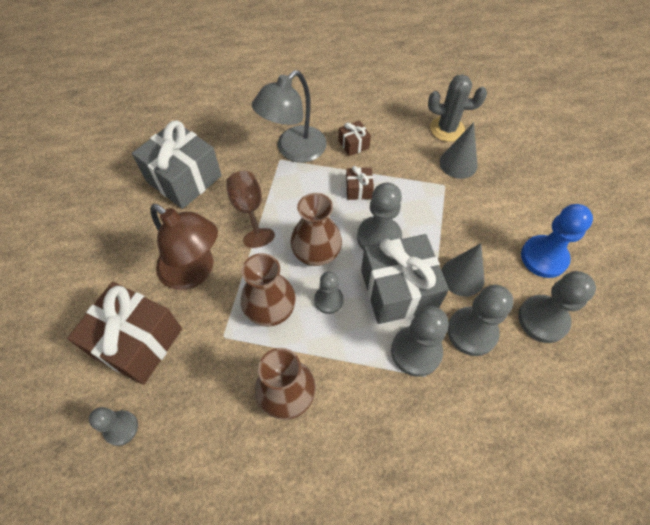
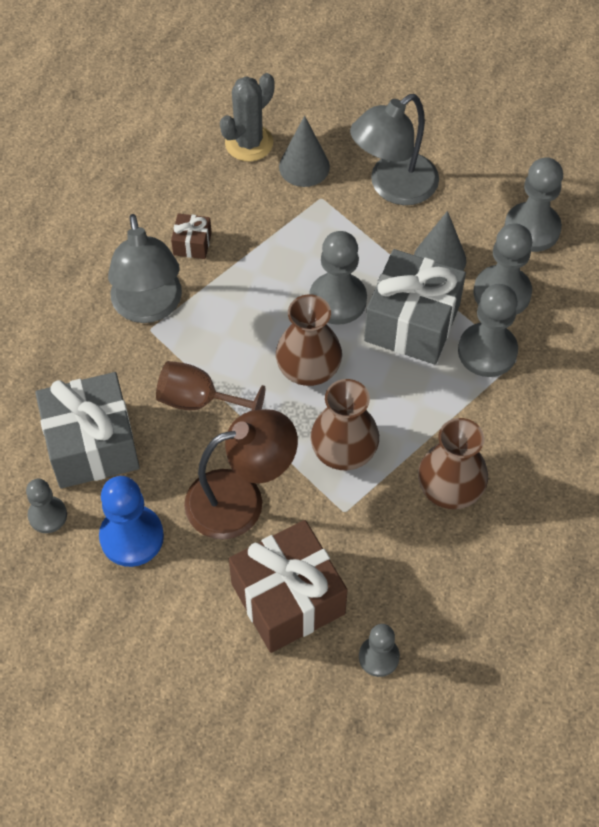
camera: 55 degrees left, 0 degrees up
(328, 300) = (376, 391): grey pawn -> grey pawn (47, 515)
(358, 189) = (260, 279): brown gift -> none
(491, 217) = (393, 187): none -> grey lamp
(544, 257) = (472, 179): blue pawn -> blue pawn (132, 537)

